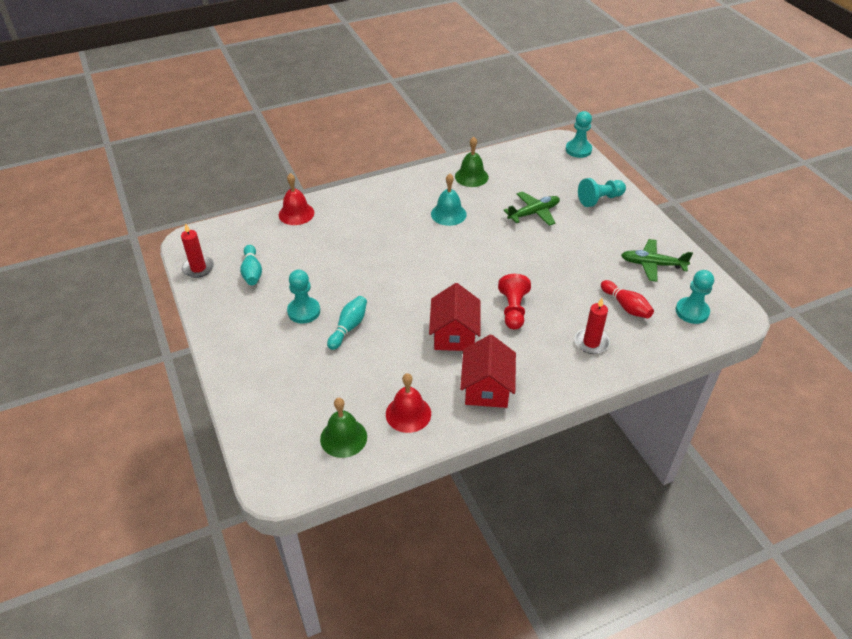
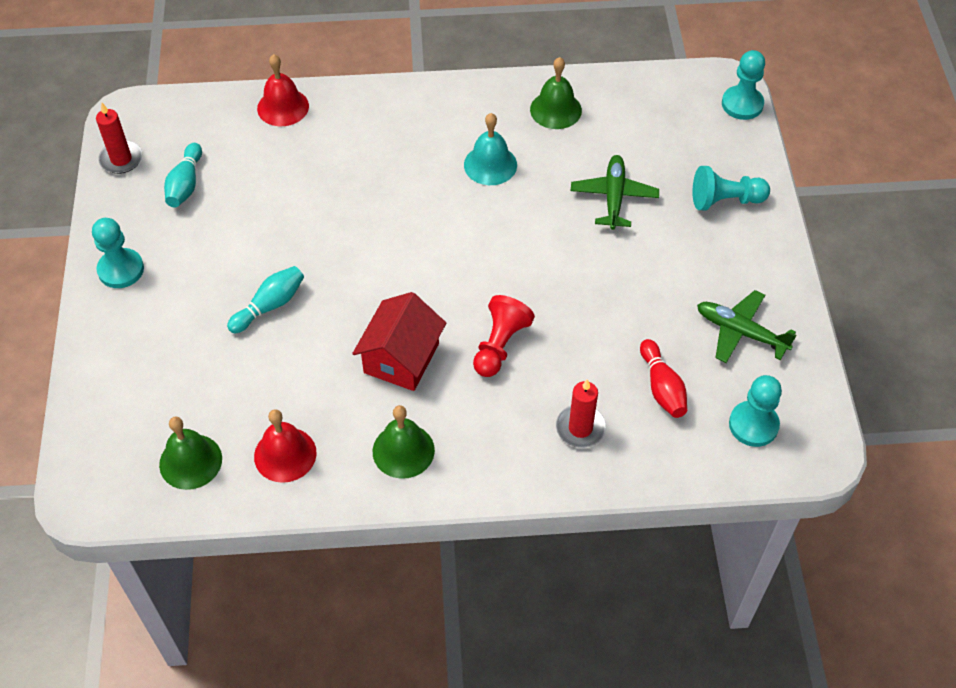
camera: 20 degrees right, 10 degrees up
(304, 311) = (224, 264): turquoise pawn -> turquoise pawn (121, 270)
(487, 388) = (403, 450): red house -> green bell
(534, 213) = (614, 197): green plane -> green plane turned 75 degrees counterclockwise

